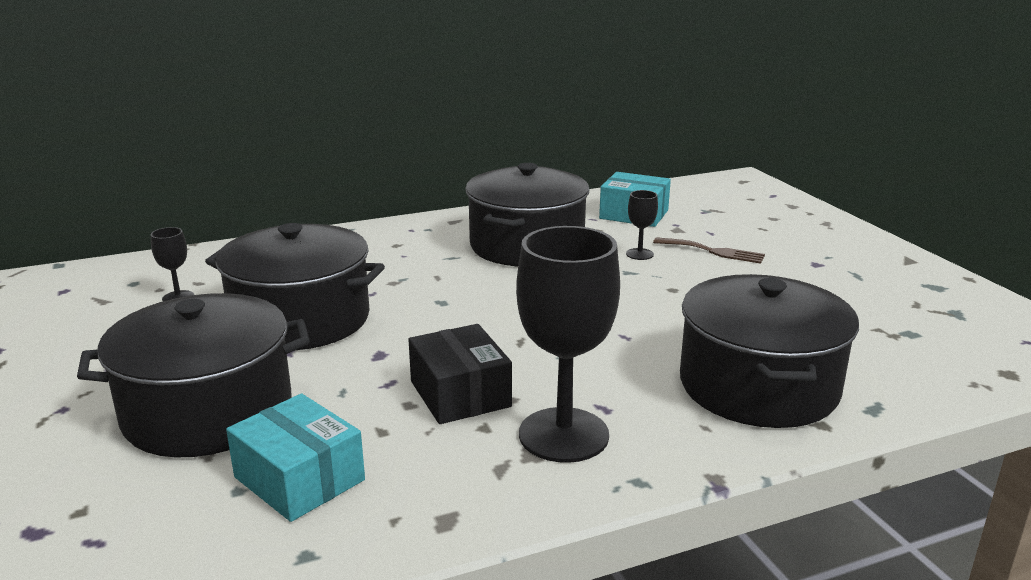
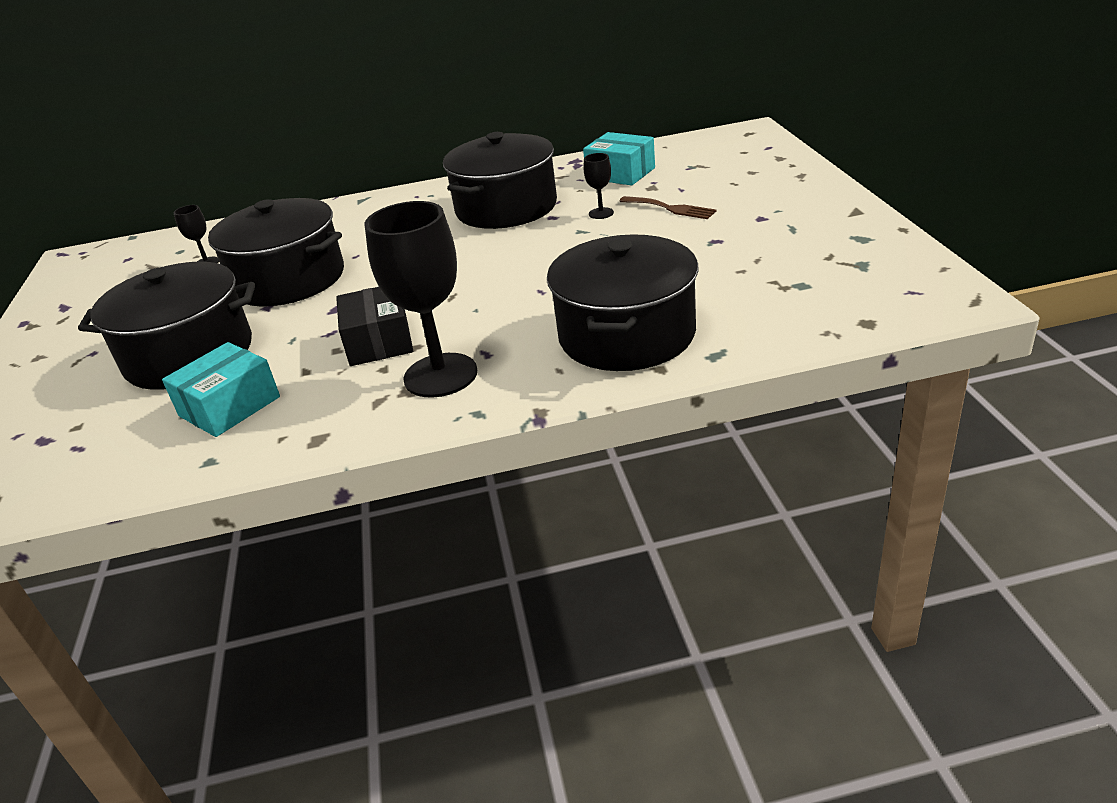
camera: 15 degrees right, 10 degrees up
(299, 478) = (229, 406): turquoise box -> turquoise box turned 75 degrees clockwise

